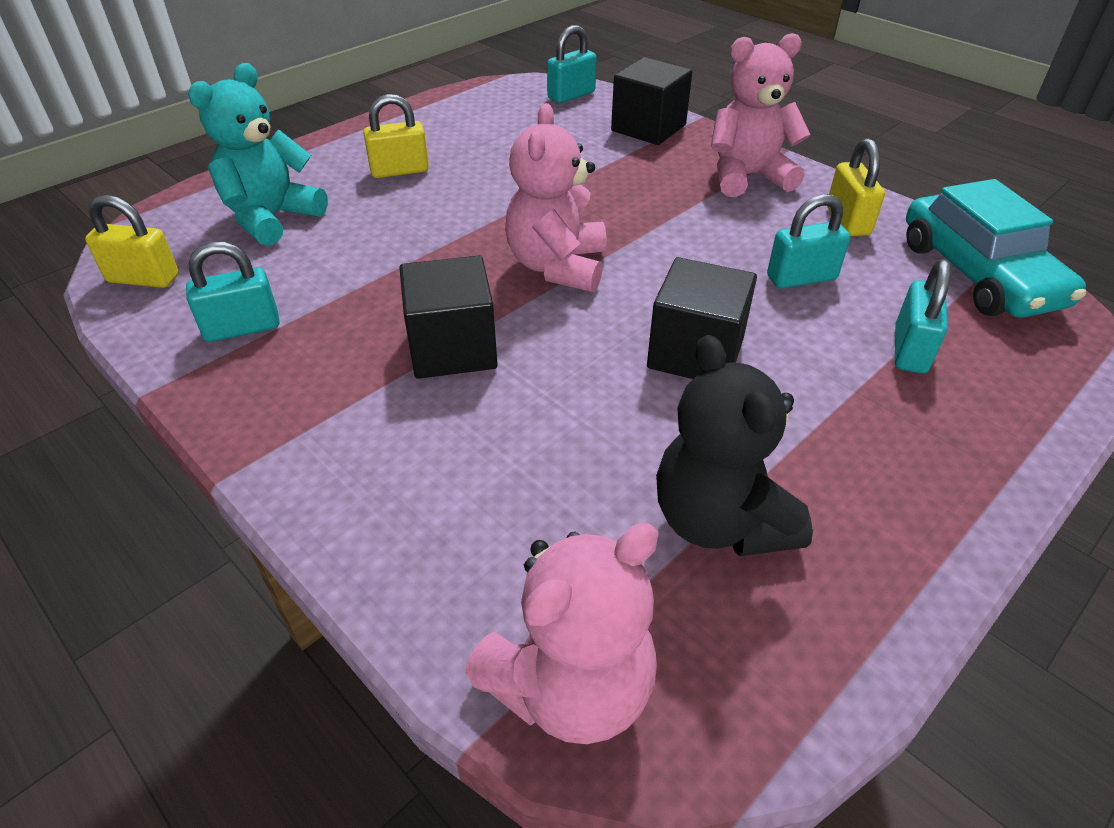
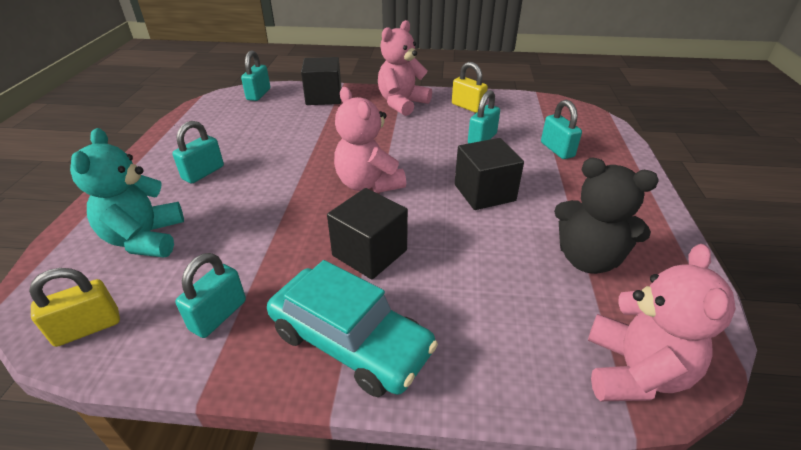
camera: 40 degrees left, 5 degrees down
(399, 171) = (203, 173): yellow padlock -> turquoise padlock
(978, 274) = (540, 109): turquoise car -> turquoise car (350, 341)

